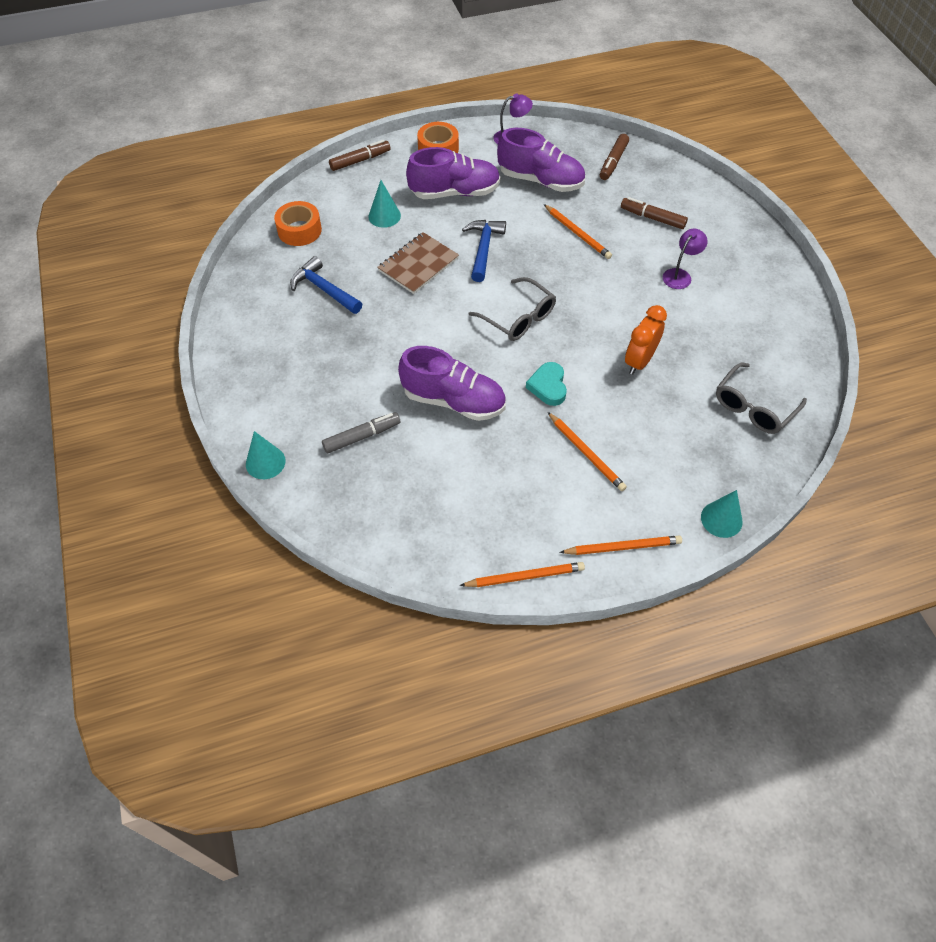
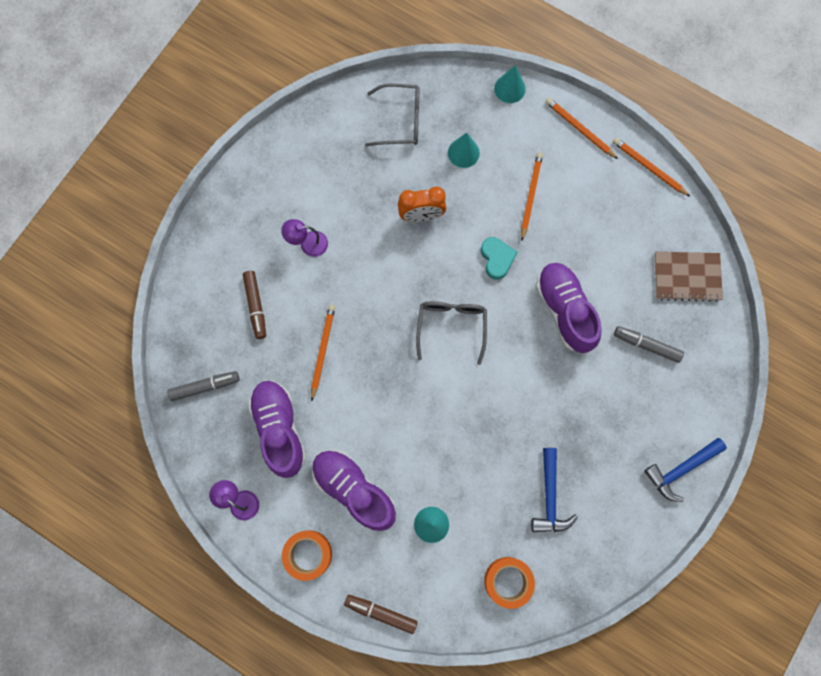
camera: 130 degrees left, 20 degrees up
(265, 462) = (722, 389): turquoise cone -> turquoise cone (463, 153)
(418, 264) = (461, 447): brown notebook -> brown notebook (686, 277)
(483, 249) = (401, 410): blue hammer -> blue hammer (681, 469)
(548, 386) = (497, 258): turquoise heart -> turquoise heart turned 60 degrees counterclockwise
(613, 162) = (205, 386): brown marker -> grey marker

